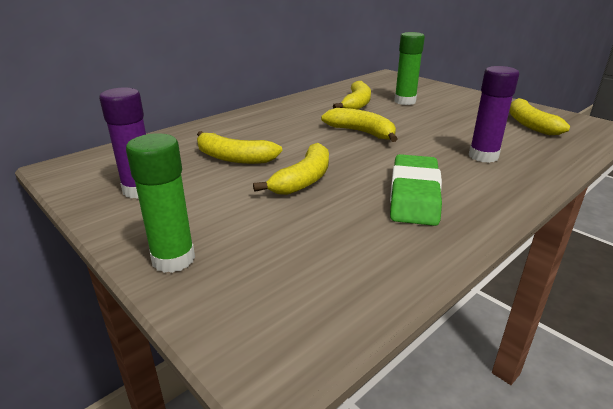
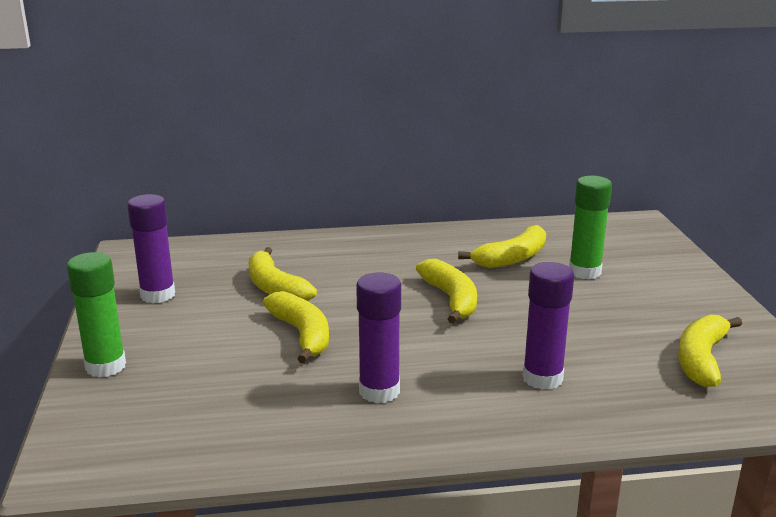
camera: 35 degrees right, 5 degrees down
(303, 180) = (302, 334): yellow banana -> yellow banana turned 90 degrees counterclockwise
(414, 195) = (379, 391): green eraser -> purple glue stick

